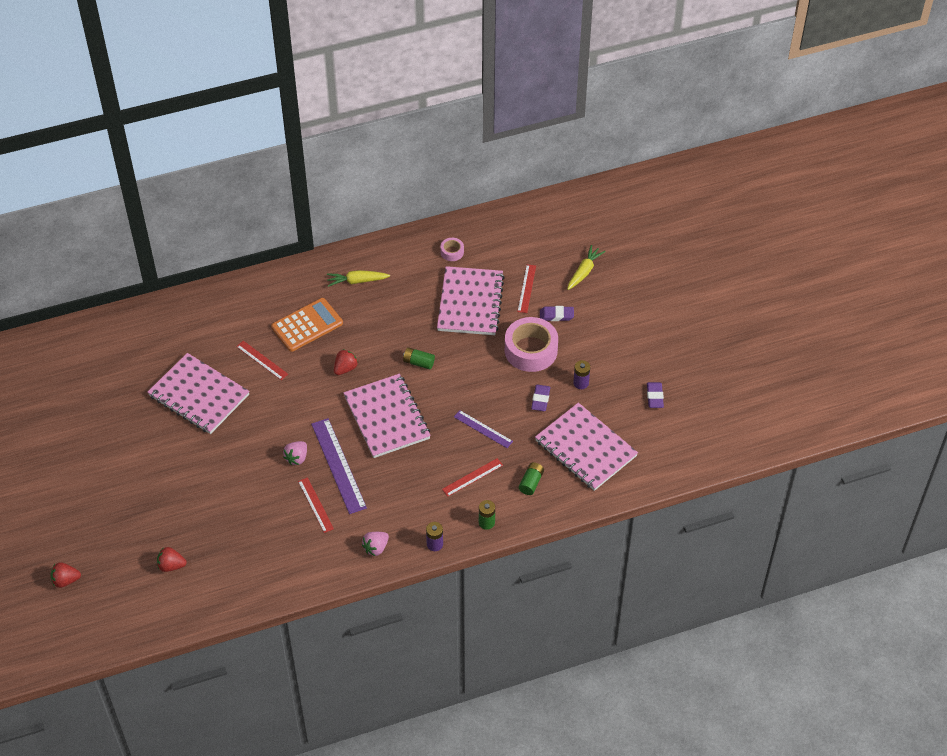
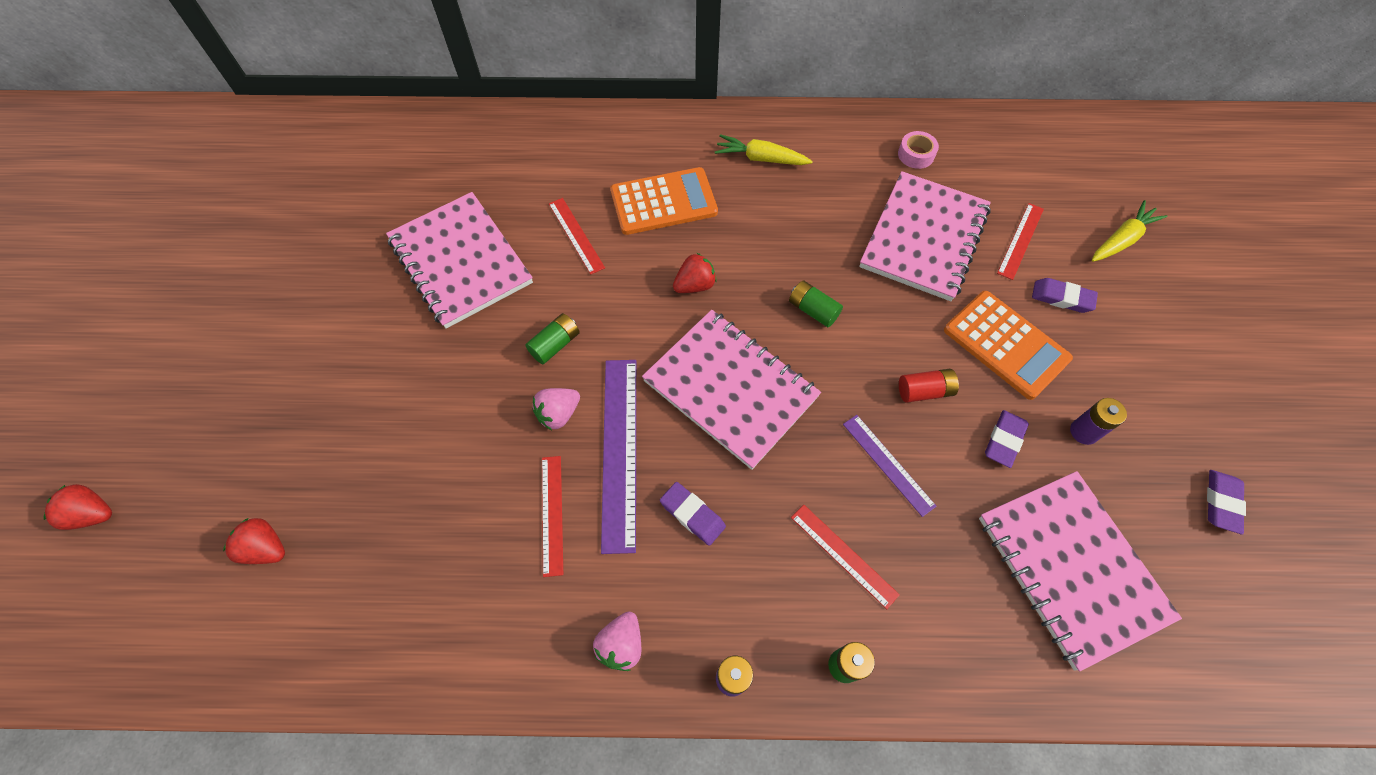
camera: 20 degrees right, 10 degrees up
(376, 548) = (621, 645): pink strawberry -> pink strawberry turned 45 degrees counterclockwise
(386, 417) = (730, 389): pink notebook -> pink notebook turned 45 degrees counterclockwise
(389, 483) = (692, 515): none -> purple eraser
(472, 477) = (843, 555): red ruler -> red ruler turned 60 degrees clockwise
(492, 387) = (924, 391): none -> red battery
(531, 350) = (1005, 345): pink tape -> orange calculator
(531, 482) = (951, 606): green battery -> green battery (555, 344)

